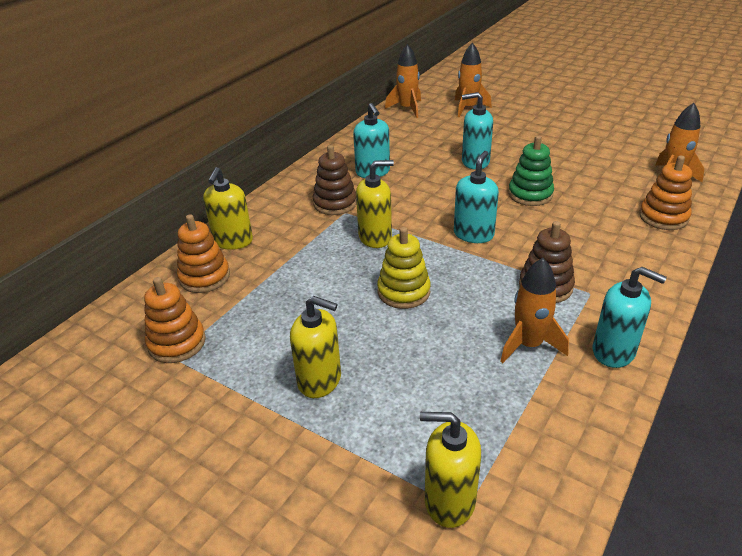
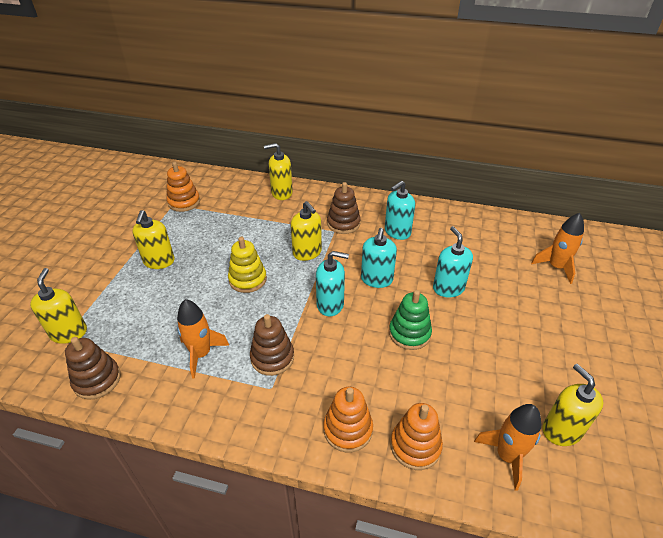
camera: 70 degrees right, 5 degrees up
(204, 277) = (242, 193): orange stacking toy -> orange stacking toy (348, 429)
(407, 109) = (522, 228): orange rocket -> none
(558, 457) = (97, 380): none -> brown stacking toy
(614, 351) = (200, 407): turquoise soap dispenser -> turquoise soap dispenser (376, 279)
(647, 151) = (561, 430): none -> yellow soap dispenser

